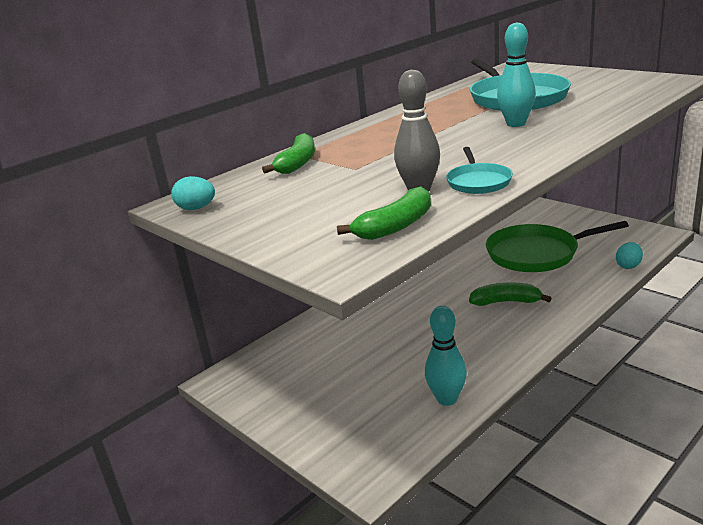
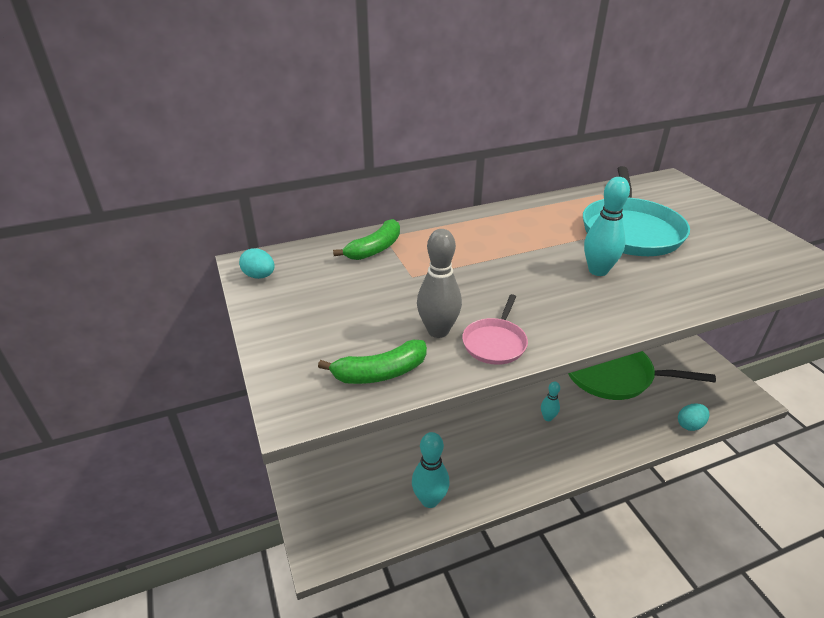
camera: 20 degrees right, 10 degrees up
(478, 182) = (495, 343): turquoise pan -> pink pan
(506, 302) = (548, 417): green banana -> turquoise bowling pin

